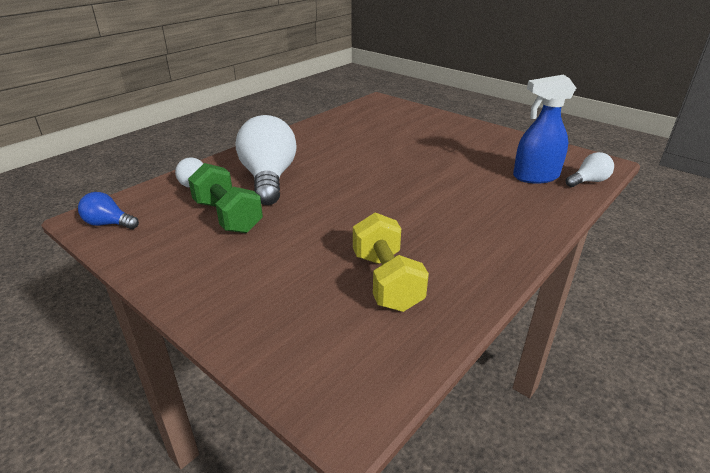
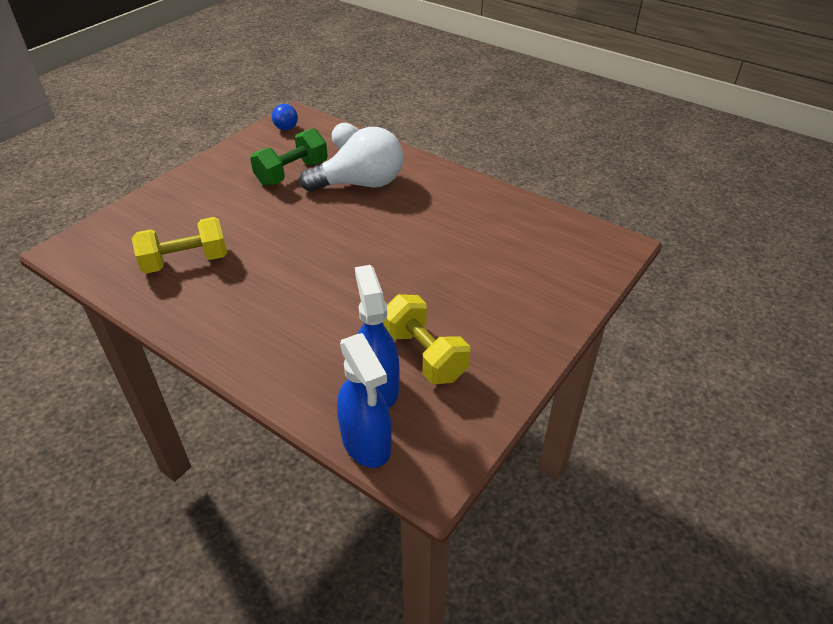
camera: 85 degrees right, 10 degrees up
(109, 224) = (285, 125): blue light bulb -> blue light bulb turned 150 degrees clockwise
(498, 160) = (424, 355): none -> yellow dumbbell
(588, 181) = (366, 443): white light bulb -> blue spray bottle

